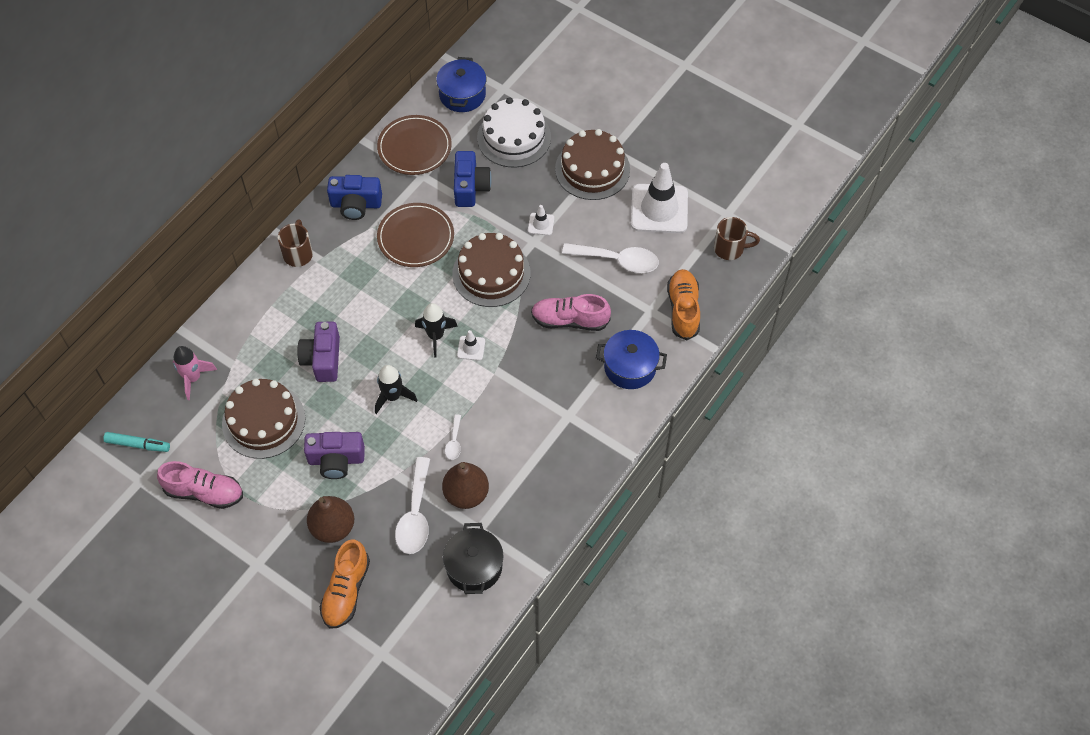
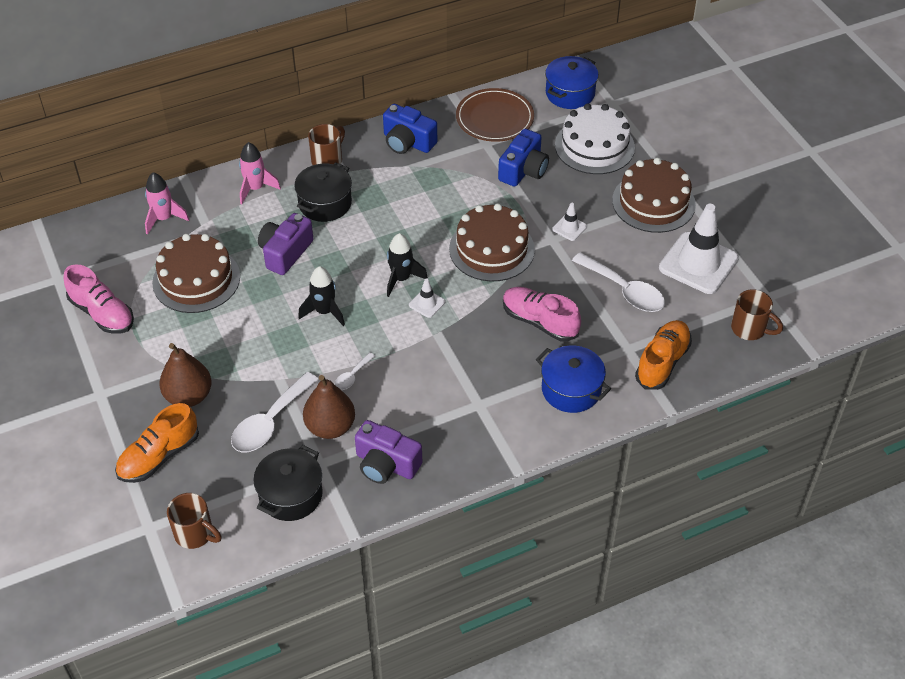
camera: 30 degrees right, 10 degrees down
(138, 444) = (78, 250): turquoise marker -> none
(254, 311) = (255, 188): none -> pink rocket
(324, 297) = (325, 203): none -> black pot
(336, 460) = (234, 341): purple camera -> purple camera (386, 464)
(415, 237) = (442, 190): brown plate -> none
(422, 638) = (195, 534): none -> brown mug

